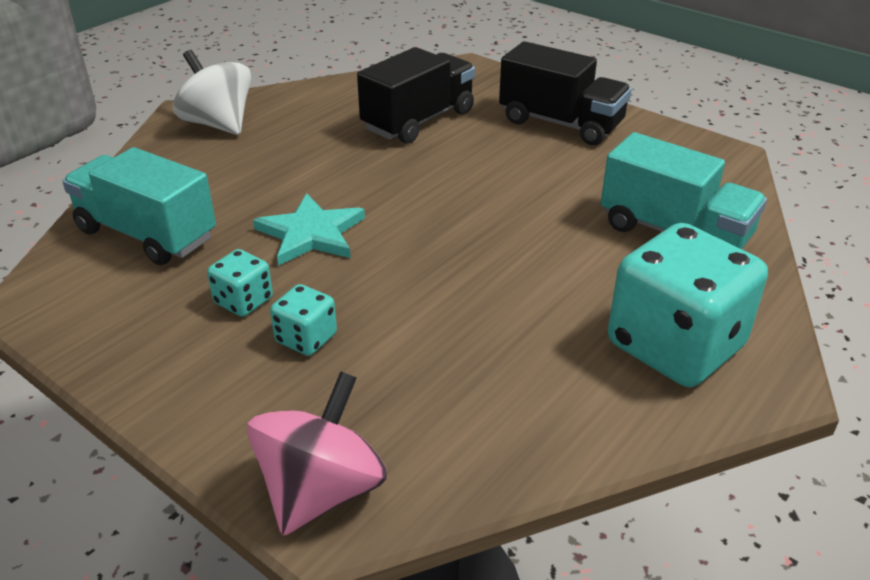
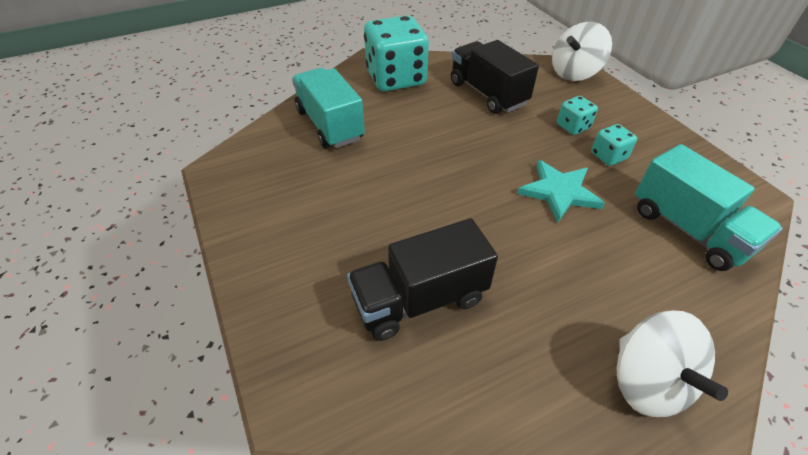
camera: 155 degrees left, 10 degrees up
(321, 490) = (574, 73): pink spinning top -> white spinning top
(560, 123) = (294, 245): black truck -> black truck (487, 94)

